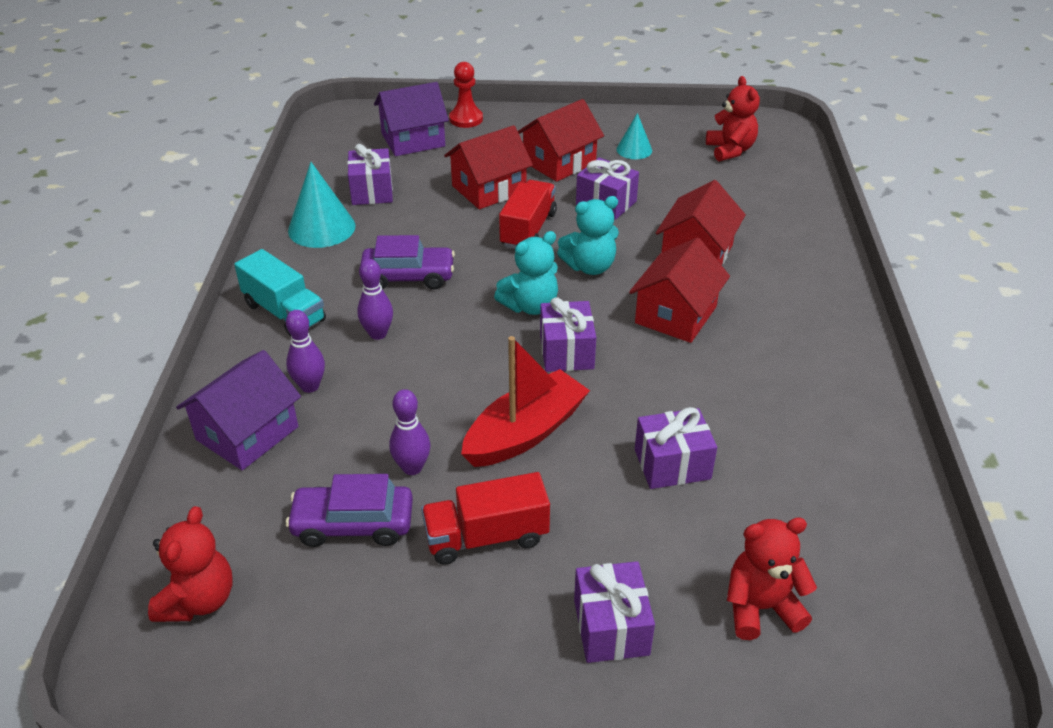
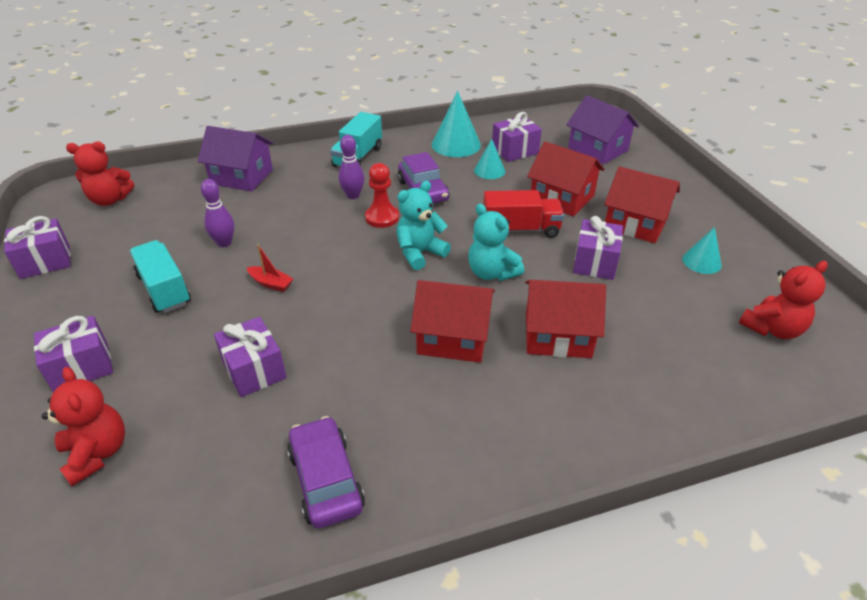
camera: 70 degrees right, 0 degrees up
(310, 386) = (290, 185): purple bowling pin -> none
(353, 524) = (171, 233): purple car -> purple car (326, 480)
(401, 219) = (489, 171): none -> turquoise cone
(466, 119) = (653, 163): red pawn -> red pawn (382, 217)
(486, 537) = (164, 289): red truck -> turquoise truck
(525, 433) = (271, 283): red boat -> red boat, size x0.45
(530, 306) = (420, 253): turquoise teddy bear -> turquoise teddy bear turned 105 degrees clockwise
(566, 352) = (371, 283): purple gift -> purple gift (45, 261)

